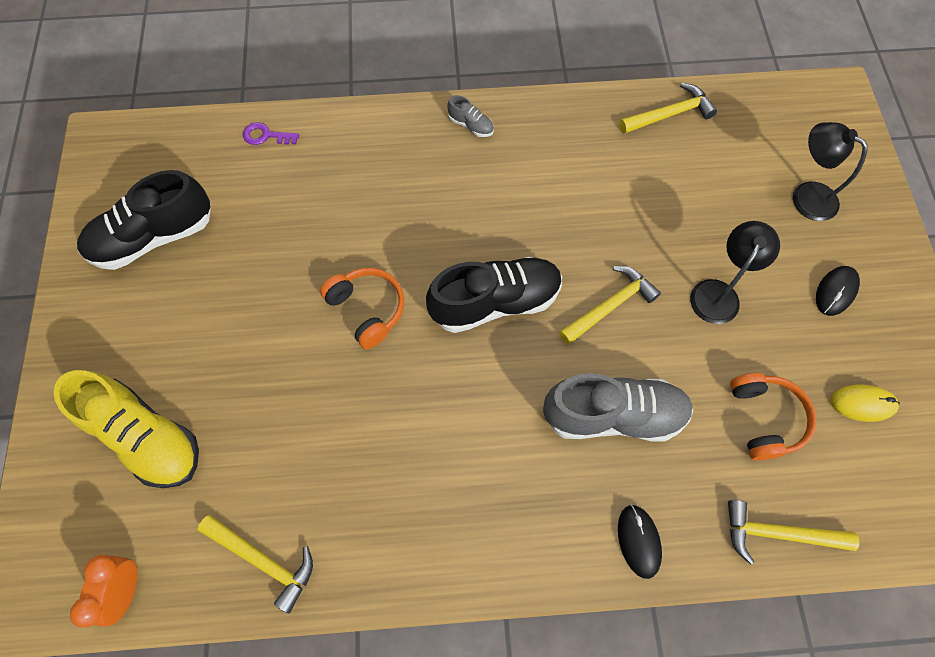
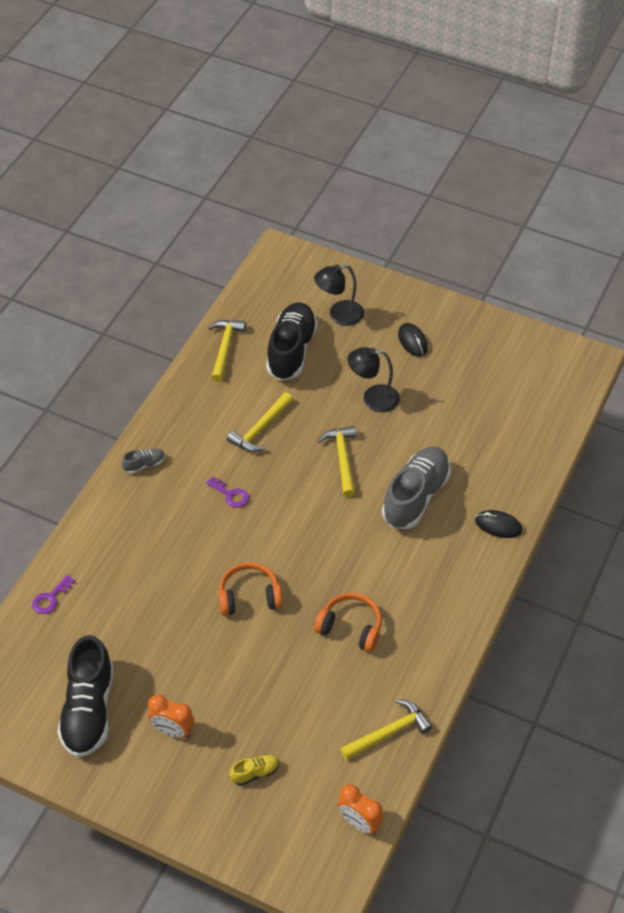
camera: 60 degrees left, 15 degrees down
(146, 437) = (255, 773): yellow shoe -> yellow shoe, size x0.43
(164, 326) = (173, 730): none -> orange clock
(486, 221) = (231, 495): none -> purple key
(495, 302) = (296, 520): black shoe -> black shoe (291, 351)
(718, 293) = (373, 398): black lamp -> black lamp turned 60 degrees counterclockwise
(765, 418) = (466, 423): orange headphones -> orange headphones (350, 627)
(778, 533) = (534, 457): yellow hammer -> yellow hammer (260, 429)
(862, 403) = (488, 372): yellow mouse -> none

